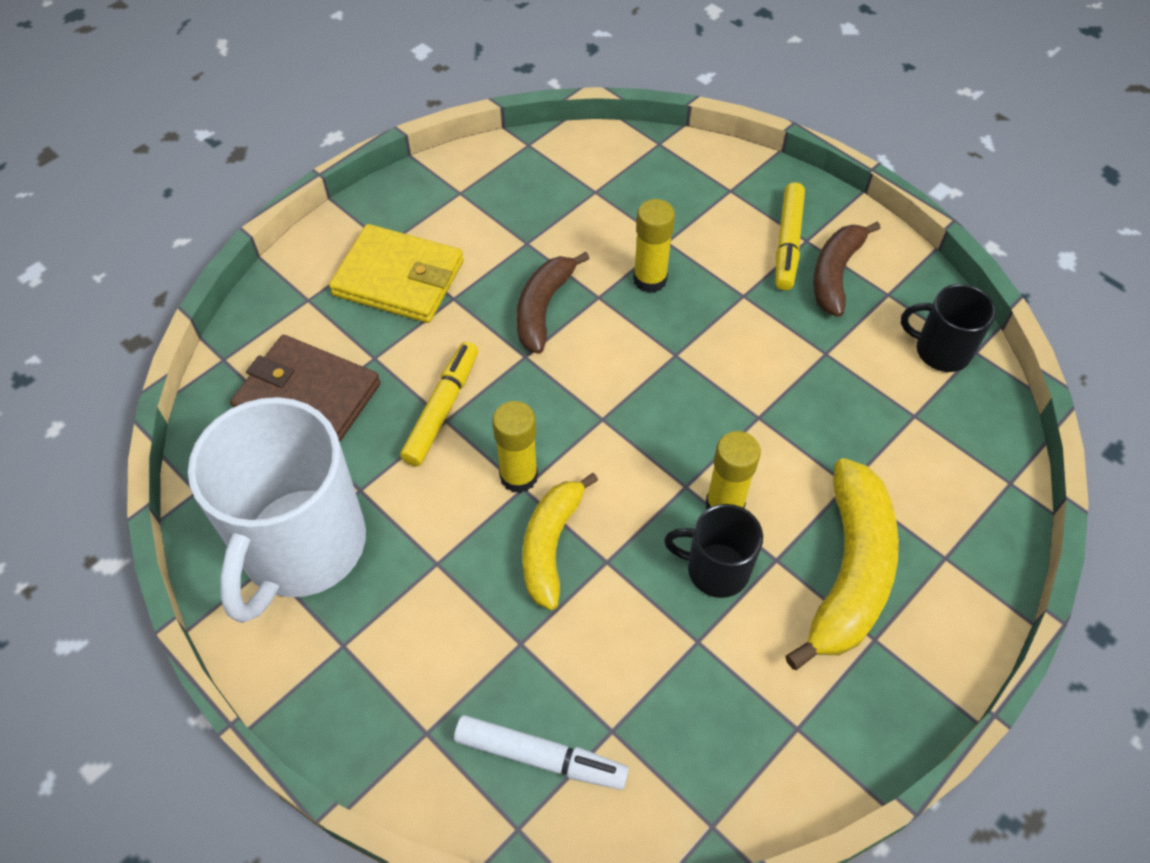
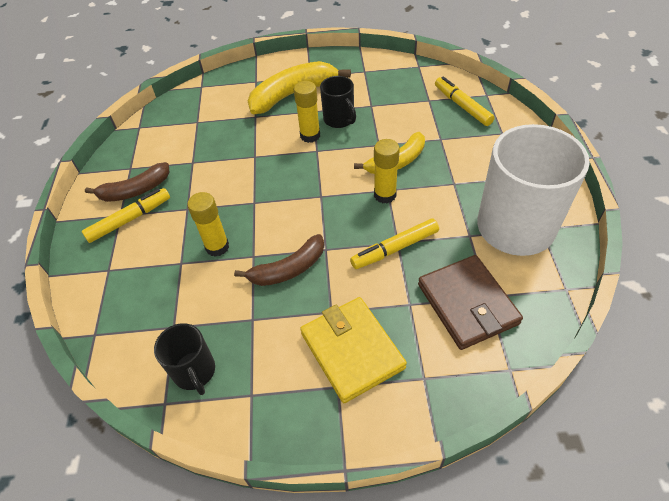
camera: 135 degrees left, 5 degrees down
(540, 757) = (462, 106): white marker -> yellow marker
(941, 351) = (150, 135): black mug -> black mug (194, 372)

